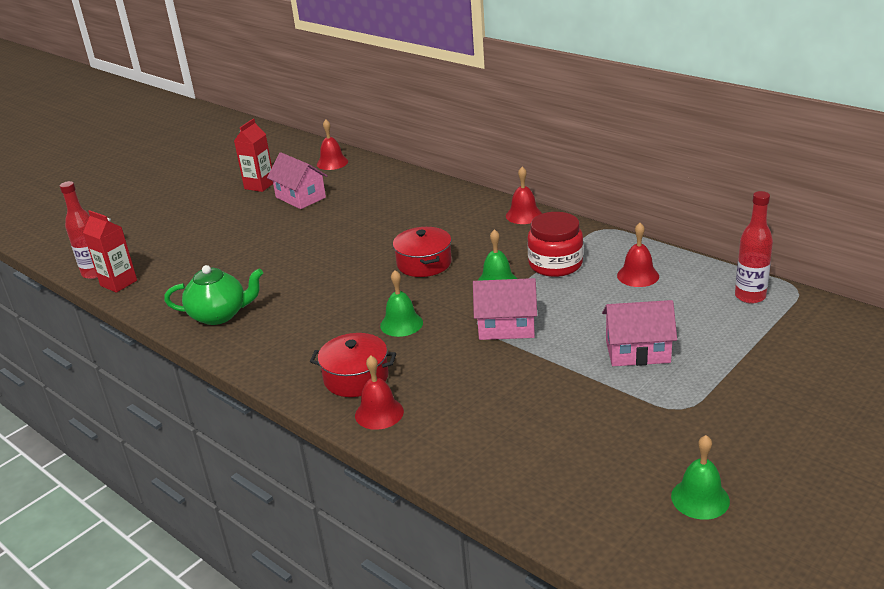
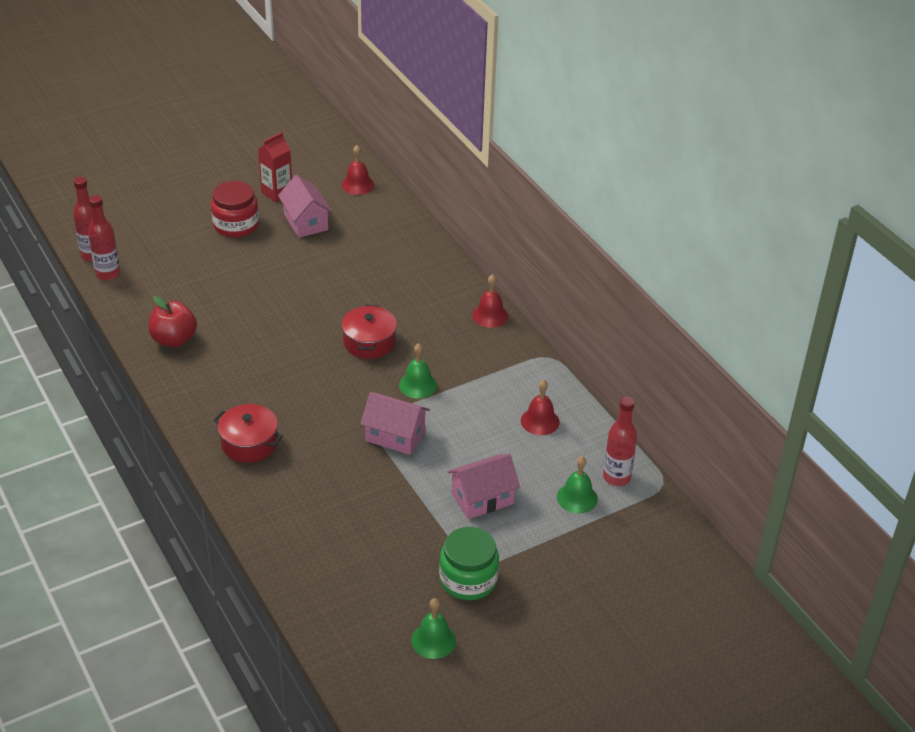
camera: 15 degrees right, 10 degrees up
(118, 283) = (108, 274): red carton -> red bottle
(219, 315) = (174, 340): green teapot -> red apple
(379, 413) = (249, 483): red bell -> none
(401, 324) = (313, 402): green bell -> green bell (577, 498)
(555, 264) = (479, 383): red jar -> red jar (236, 225)
(637, 352) = (482, 498): pink house -> pink house turned 45 degrees counterclockwise
(686, 427) = (468, 579): none -> green jar

